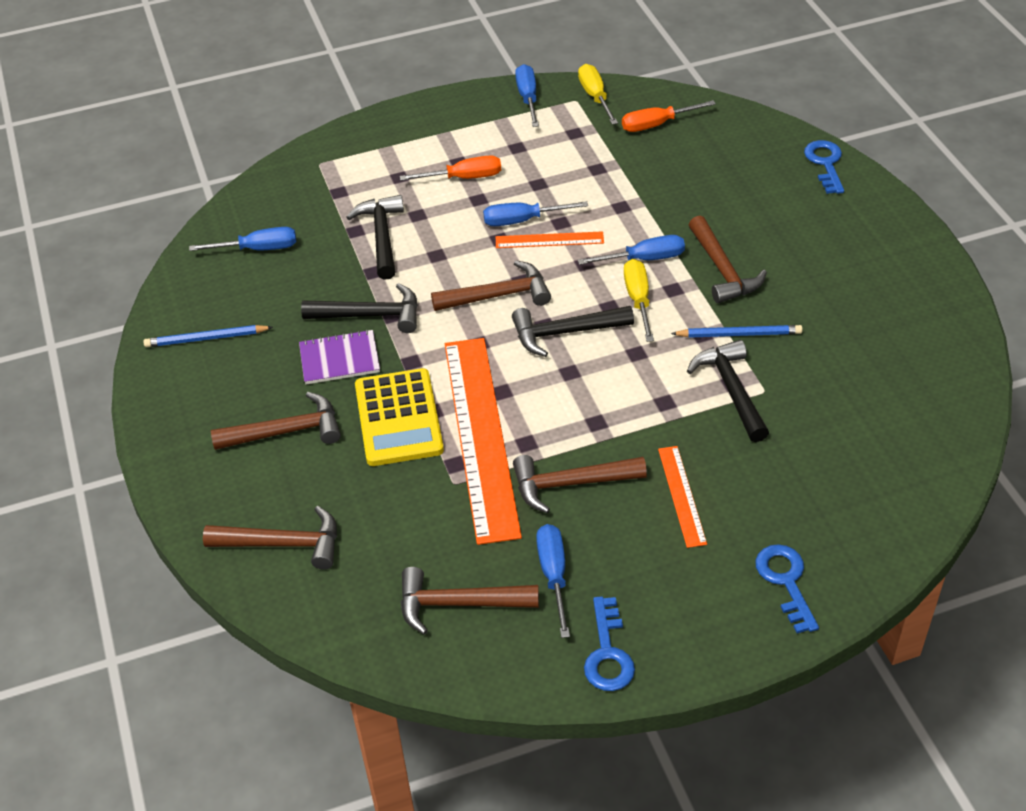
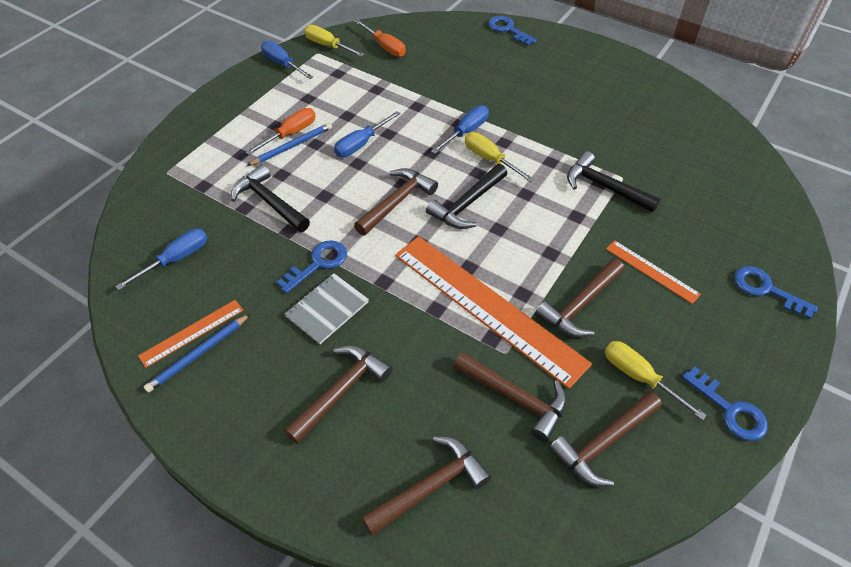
camera: 40 degrees left, 5 degrees up
(339, 359) = (327, 309): purple notebook -> grey notebook
(370, 315) = (318, 263): black hammer -> blue key
(398, 418) = (417, 328): yellow calculator -> none
(549, 240) = (392, 148): orange ruler -> orange ruler (192, 332)
(553, 575) = (639, 377): blue screwdriver -> yellow screwdriver
(656, 124) = (385, 47): orange screwdriver -> orange screwdriver turned 75 degrees counterclockwise
(722, 270) = (519, 116): brown hammer -> brown hammer (515, 398)
(739, 334) = (571, 150): blue pencil -> blue pencil (292, 146)

